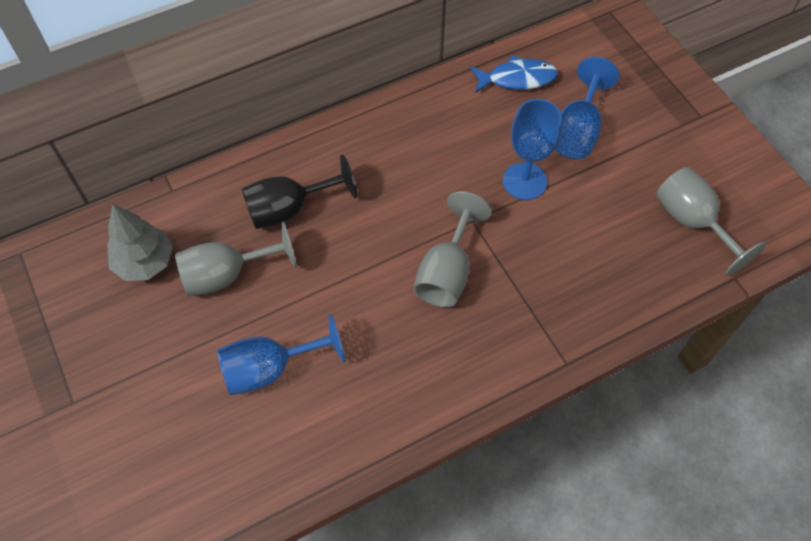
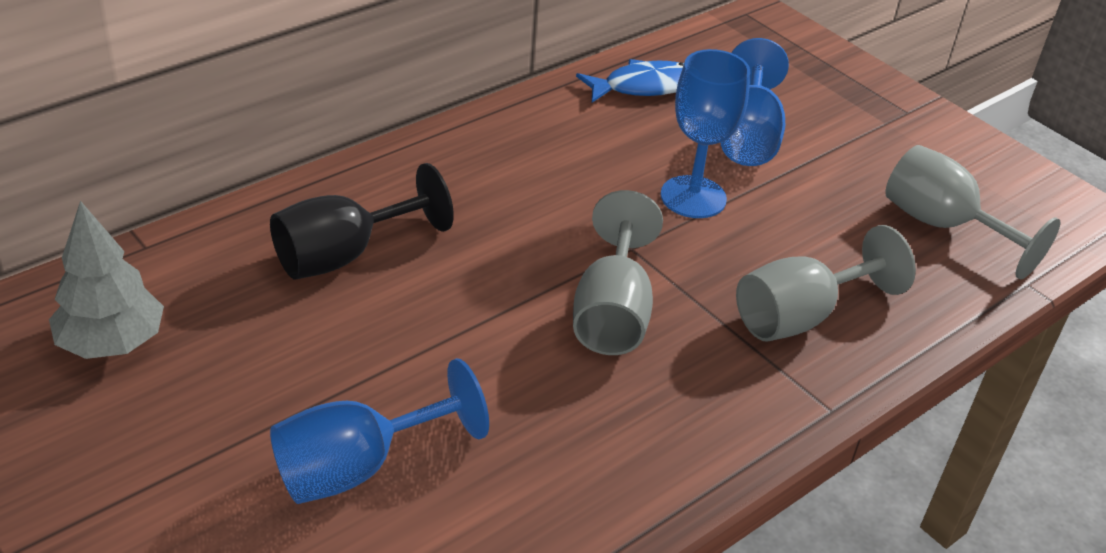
camera: 15 degrees left, 20 degrees down
(227, 275) = (258, 347): grey goblet -> grey goblet (800, 316)

